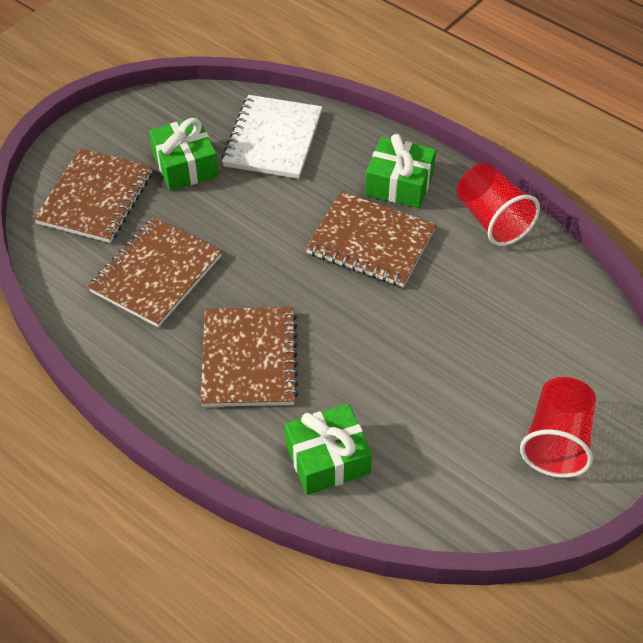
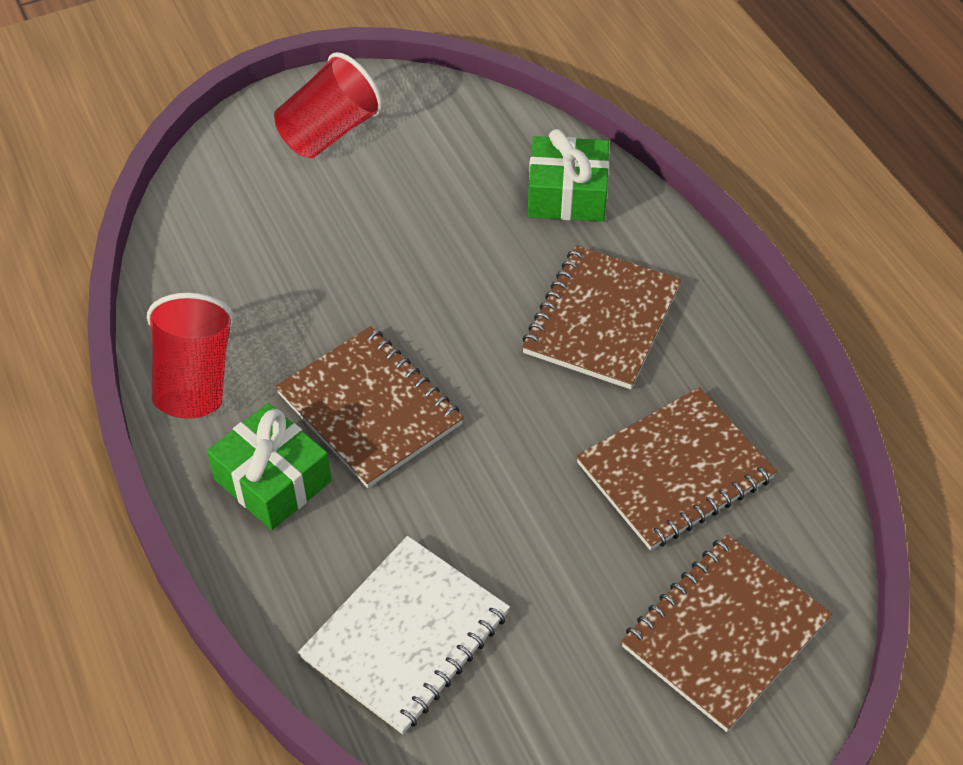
camera: 155 degrees left, 0 degrees up
(185, 165) = (564, 641): green gift -> none

